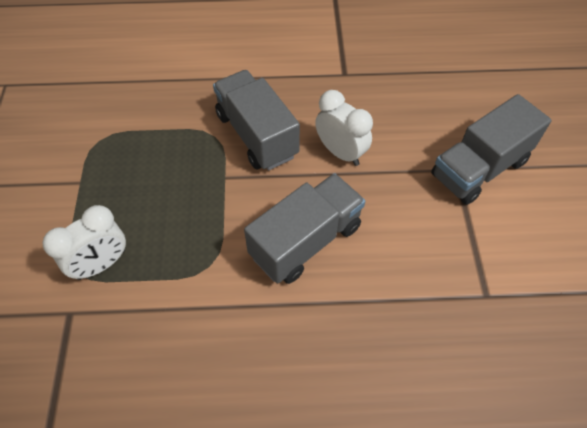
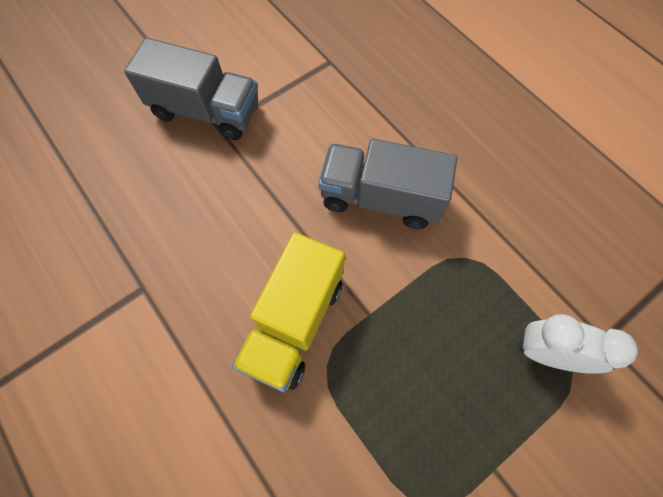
camera: 125 degrees left, 10 degrees up
(256, 135) = (294, 322): grey truck -> yellow truck
(340, 152) = (262, 227): white clock -> none

